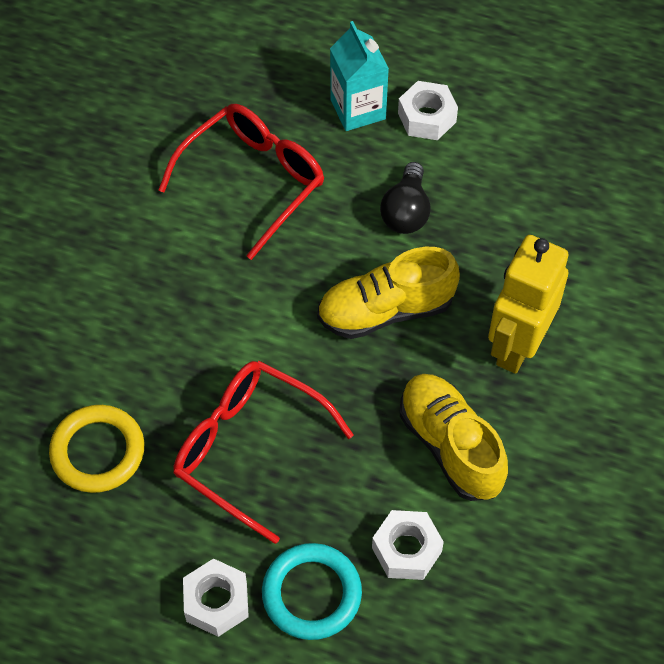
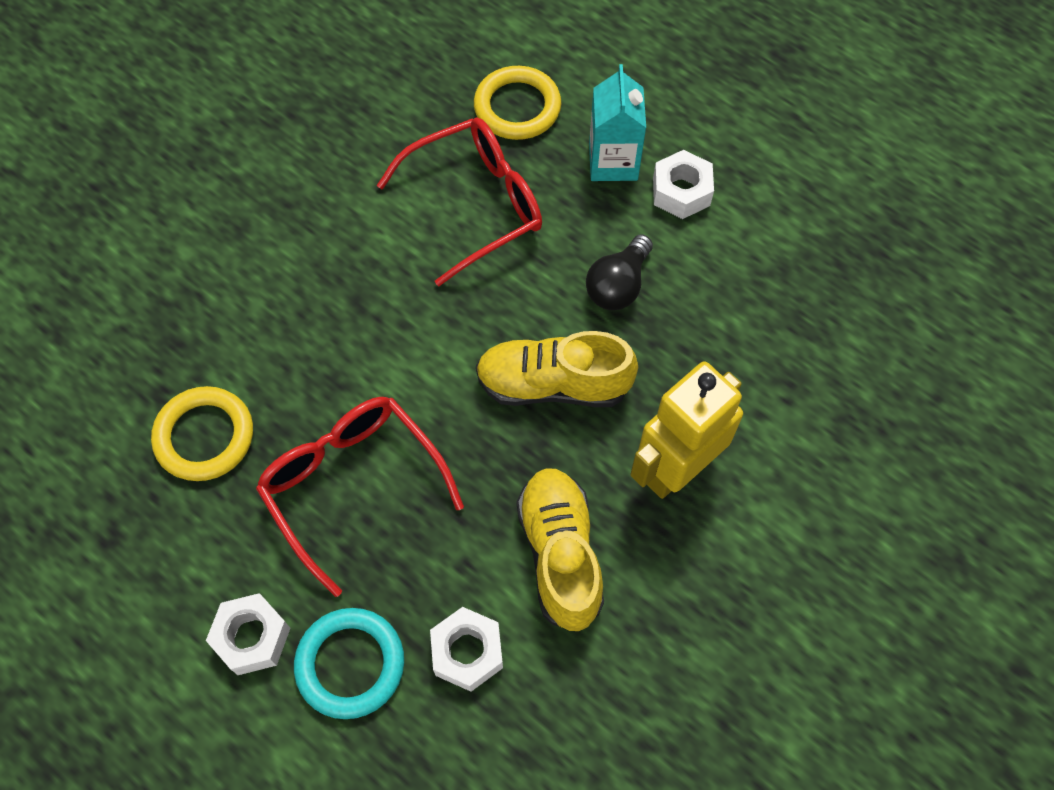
camera: 20 degrees right, 5 degrees up
(254, 87) = (517, 107): none -> yellow ring

